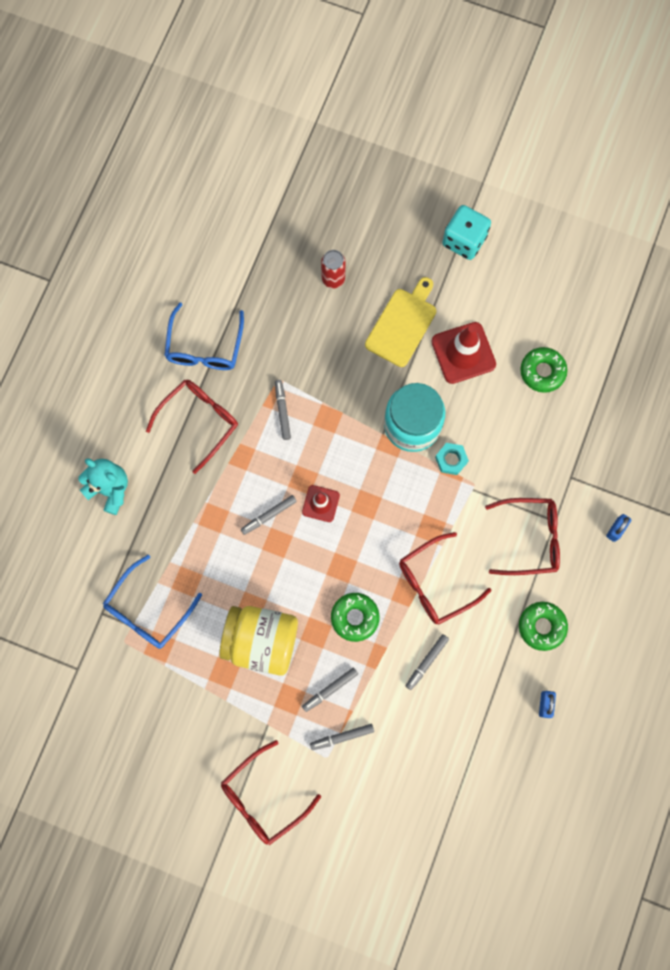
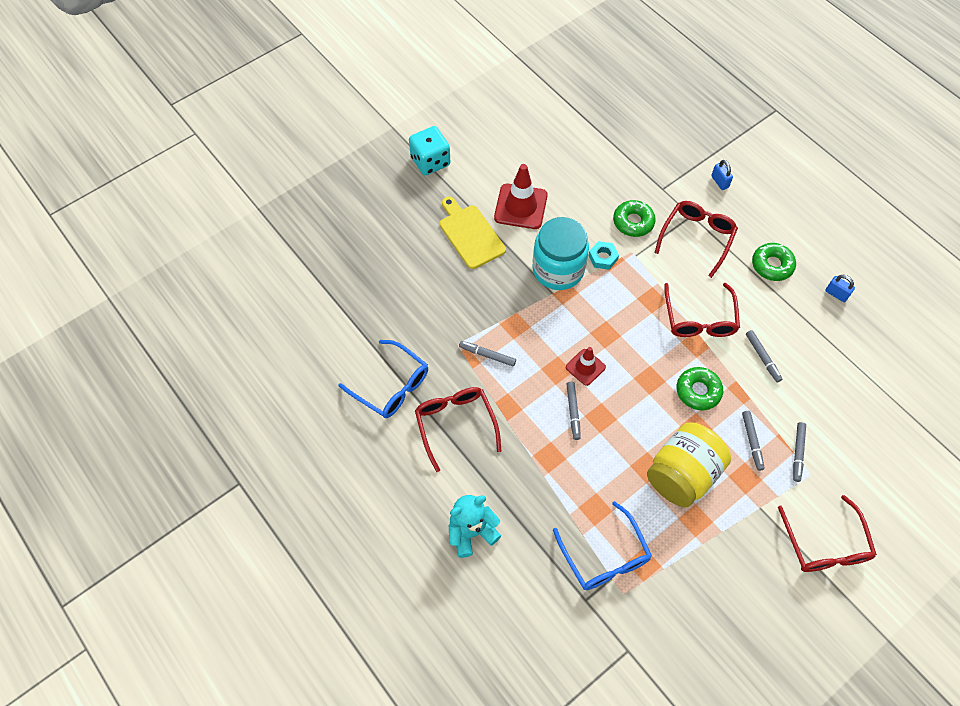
camera: 60 degrees left, 15 degrees down
(333, 279) = (399, 262): red can -> none
(542, 372) = (568, 165): green donut -> green donut (633, 222)

